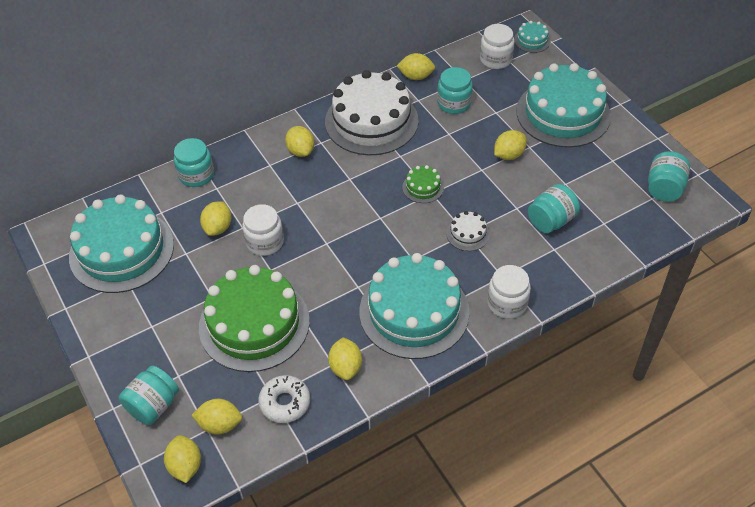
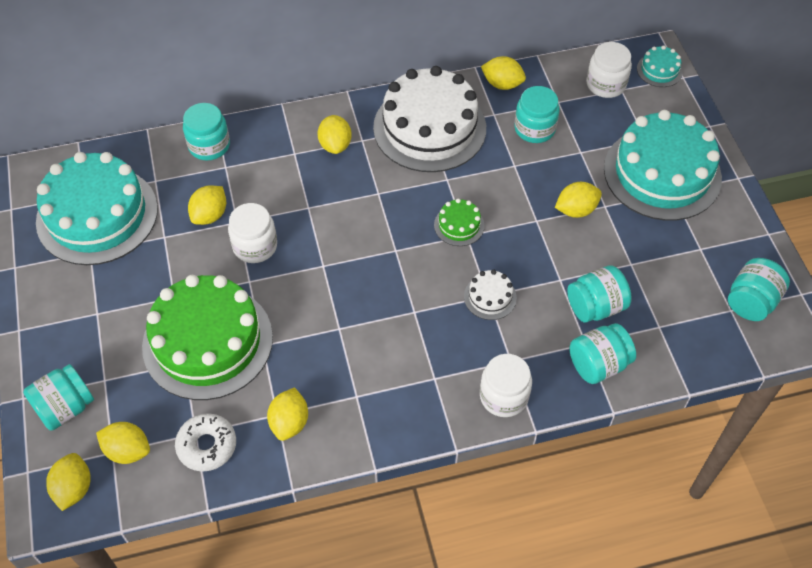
camera: 15 degrees right, 5 degrees up
(414, 311) = (391, 376): turquoise cake -> none
(569, 261) = (598, 364): none -> turquoise jar

